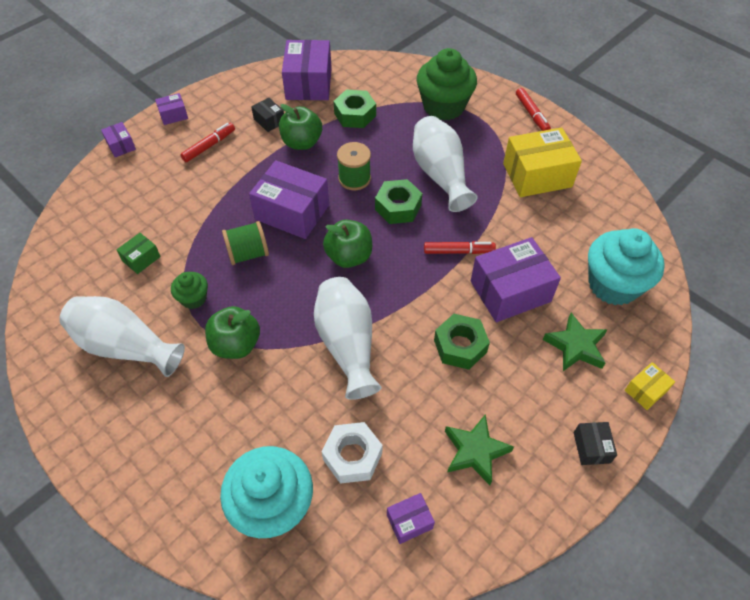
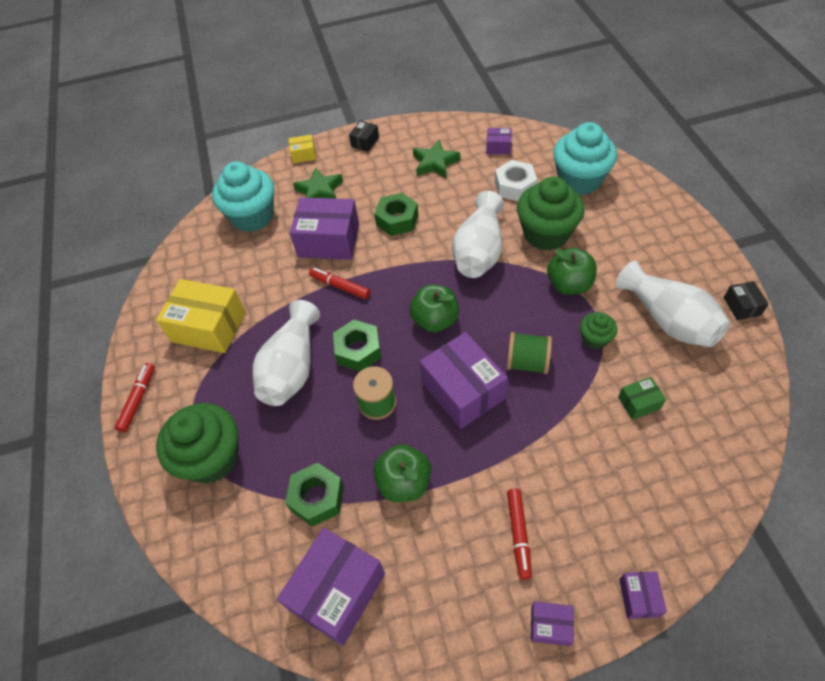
camera: 145 degrees left, 0 degrees up
(209, 146) = (518, 535): red marker -> red marker turned 75 degrees counterclockwise
(269, 121) = (425, 542): black box -> black box (742, 306)
(284, 399) = (546, 234): none -> green cupcake

